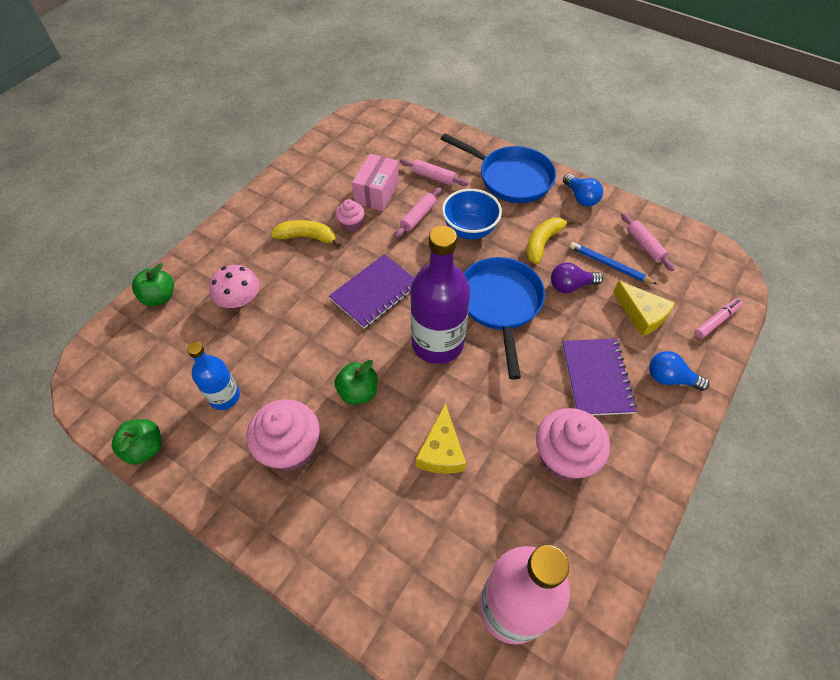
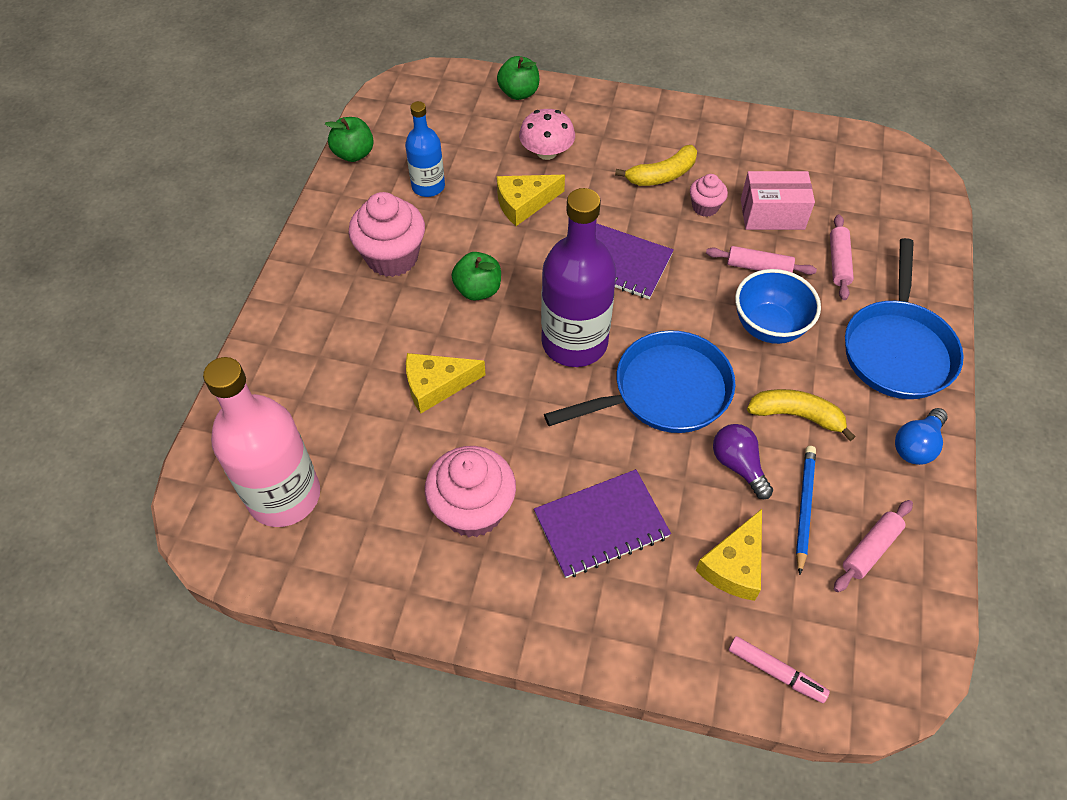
camera: 70 degrees right, 0 degrees up
(285, 332) = (524, 203): none -> yellow cheese
(307, 237) = (662, 175): yellow banana -> yellow banana turned 75 degrees clockwise
(670, 378) = (641, 617): blue light bulb -> none

